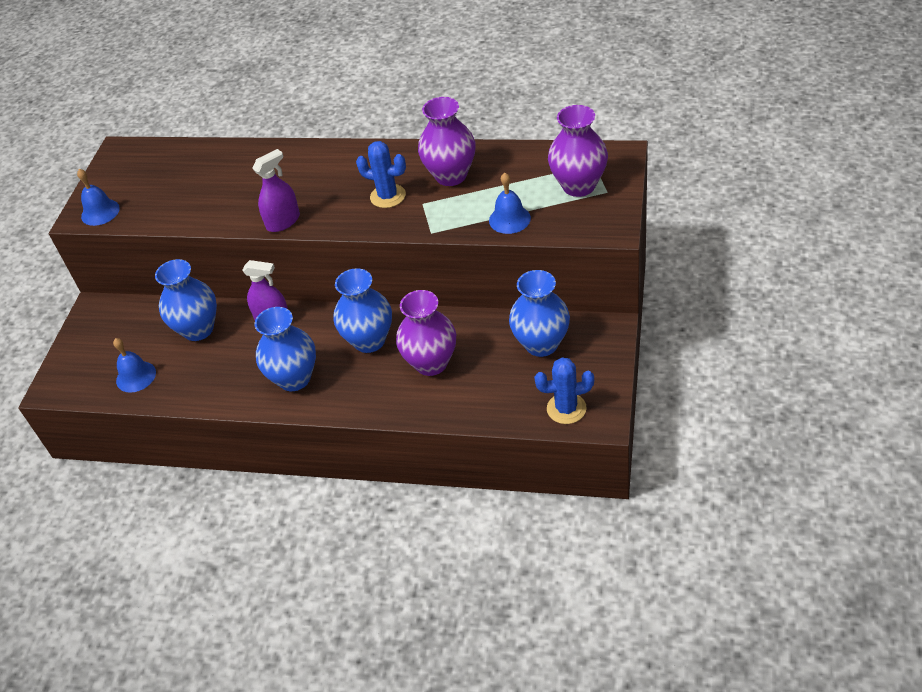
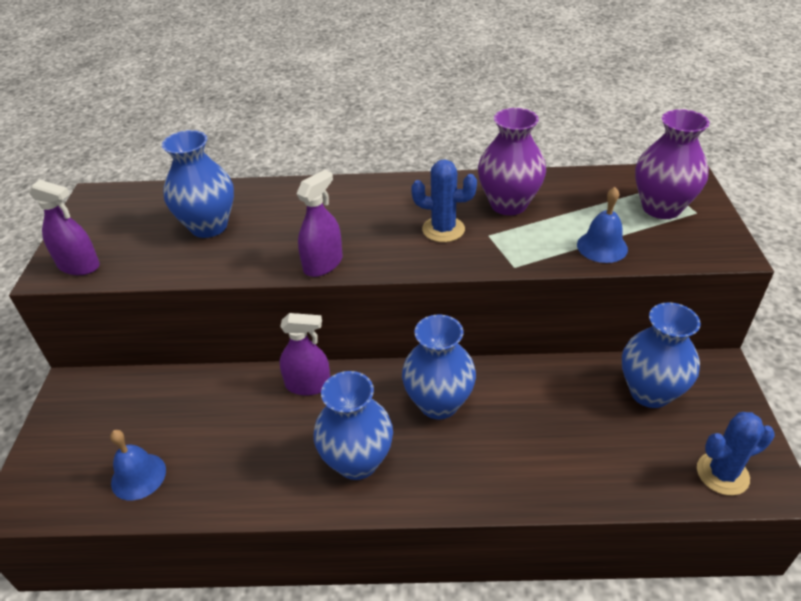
camera: 15 degrees left, 5 degrees down
(100, 212) = (79, 266): blue bell -> purple spray bottle
(198, 329) = (214, 405): blue vase -> blue vase (209, 226)
(431, 363) = (527, 426): purple vase -> none

